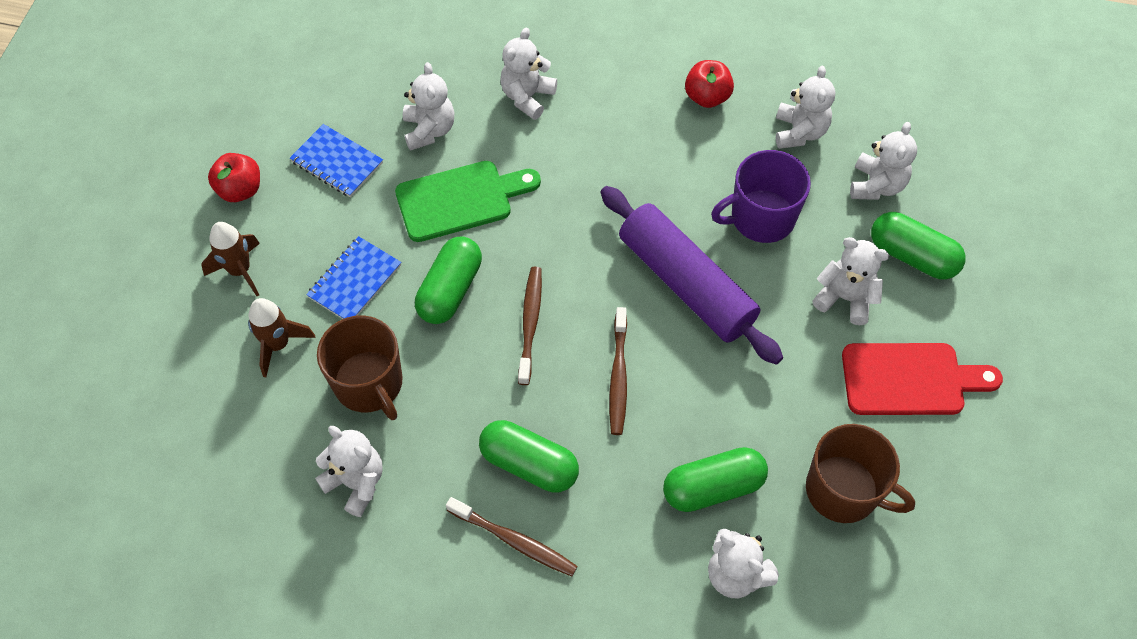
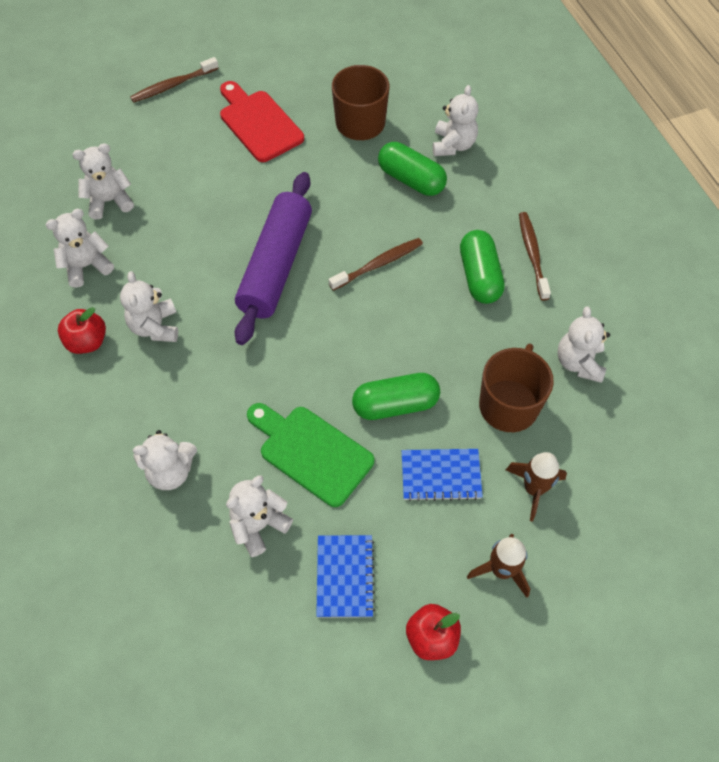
camera: 125 degrees left, 0 degrees up
(530, 323) = (380, 337): brown toothbrush -> brown toothbrush (173, 85)
(761, 218) = (186, 251): purple mug -> none
(845, 298) = (221, 177): white teddy bear -> white teddy bear (155, 327)
(912, 256) = (160, 158): green capsule -> none

